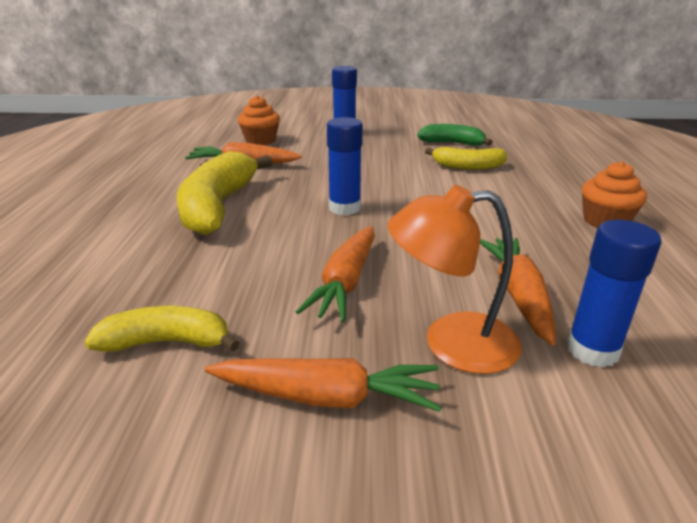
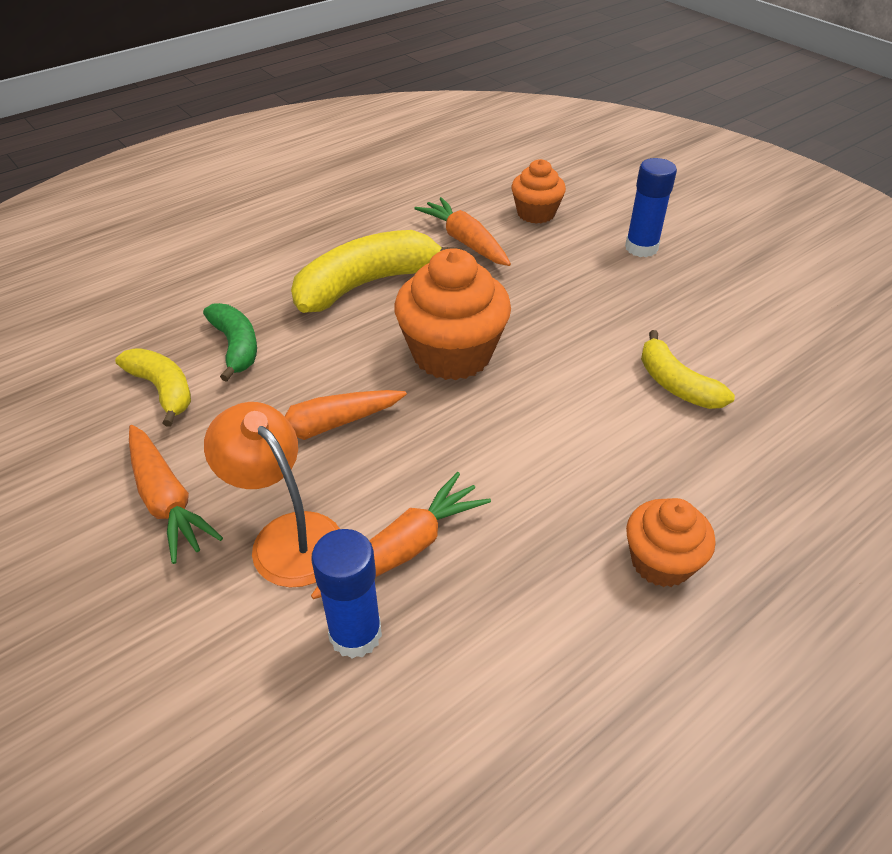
camera: 50 degrees right, 15 degrees up
(344, 208) = (452, 354): blue glue stick -> orange cupcake
(452, 143) = (735, 338): green banana -> green banana (236, 346)

